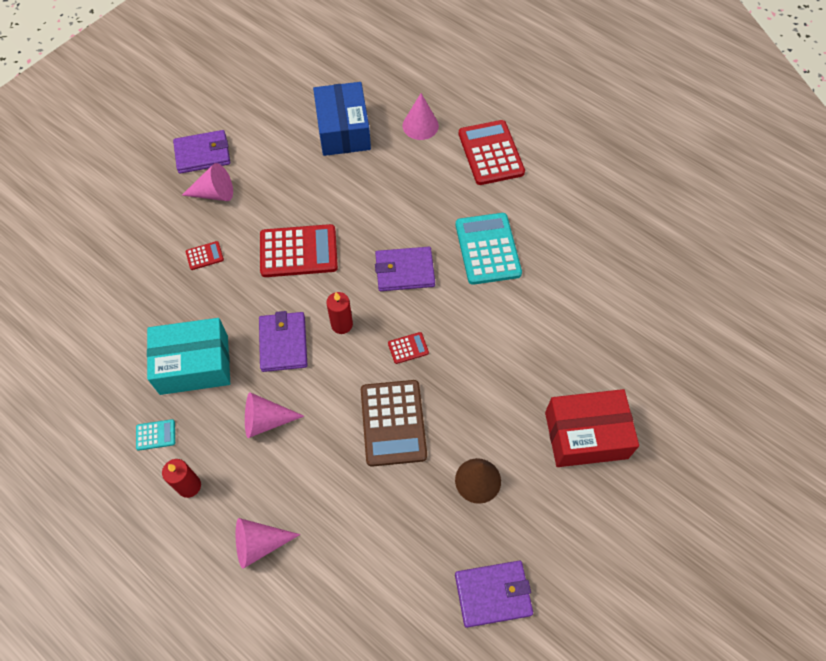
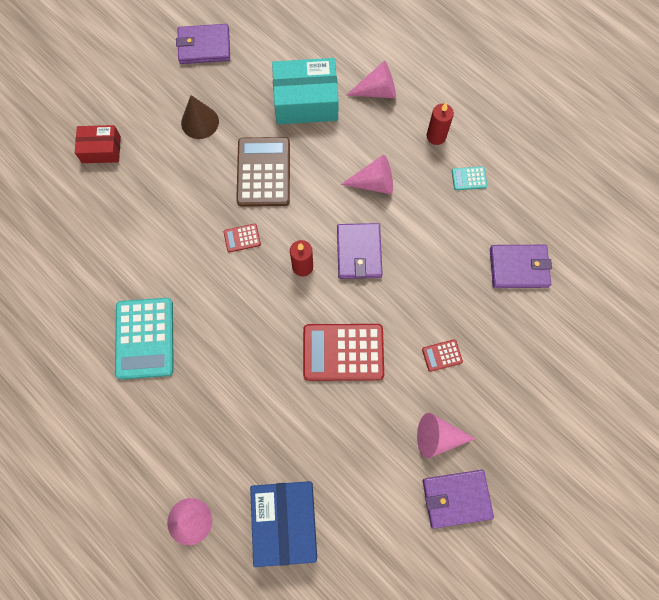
camera: 175 degrees left, 10 degrees up
(194, 364) = (441, 238): turquoise box -> turquoise box (306, 101)
(404, 271) = (235, 320): purple wallet -> purple wallet (519, 268)
(490, 153) = (113, 469): red calculator -> none
(586, 435) = (101, 149): red box -> red box, size x0.60

